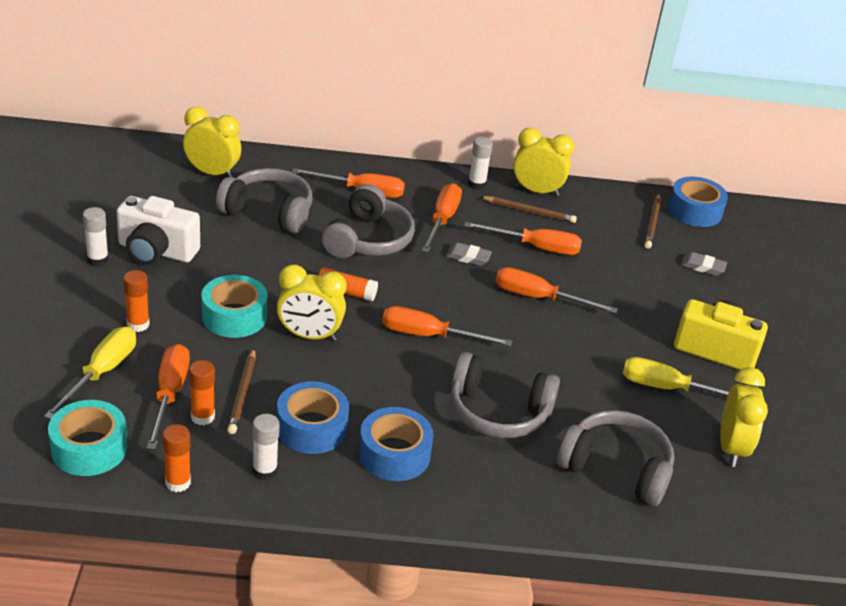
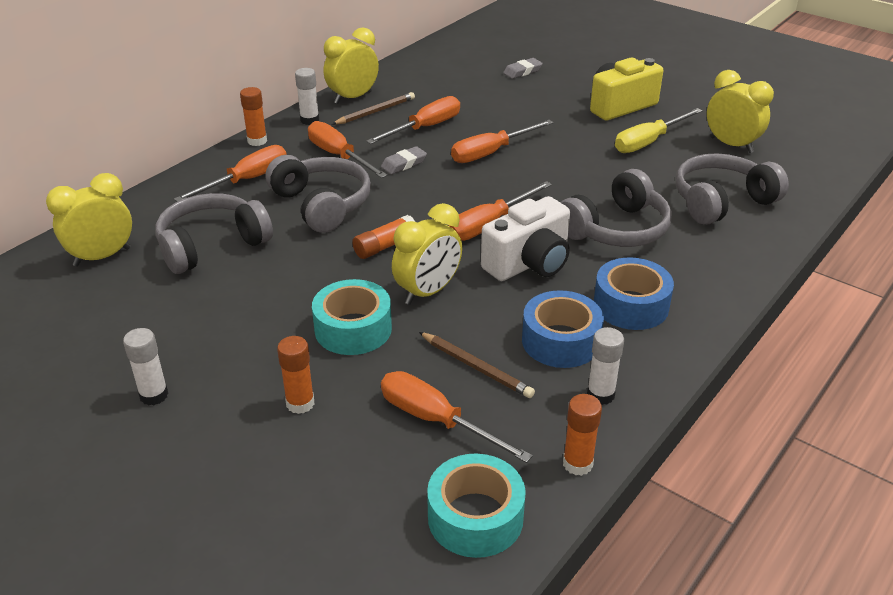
camera: 50 degrees left, 0 degrees up
(102, 373) = (356, 462): yellow screwdriver -> none
(156, 251) = (189, 344): white camera -> white camera (529, 263)
(202, 417) = (490, 408): orange glue stick -> orange glue stick (257, 141)
(652, 223) = (450, 68): brown pencil -> none
(694, 211) = (454, 47): blue tape -> none

